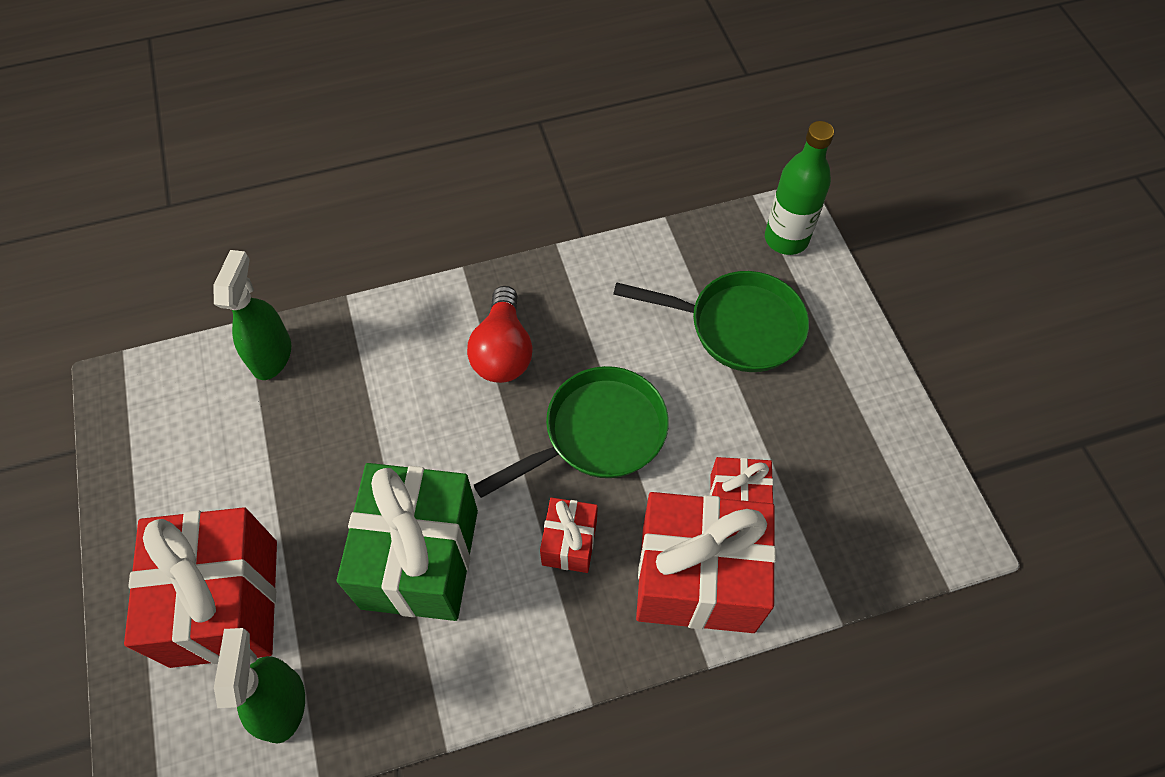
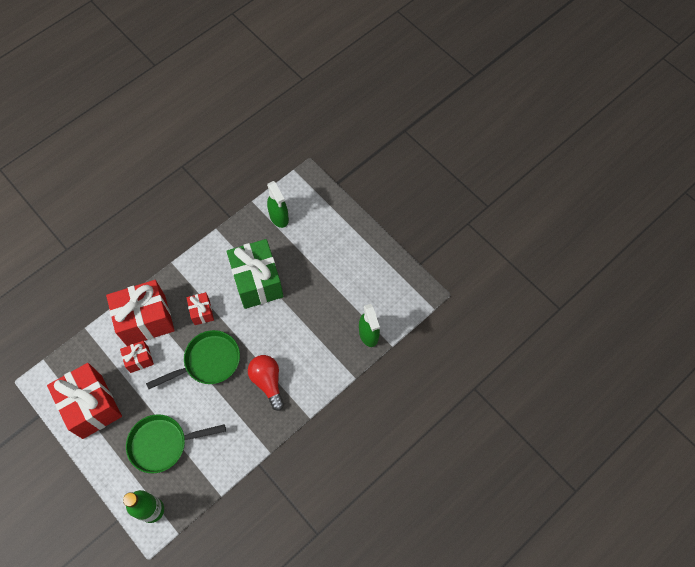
camera: 155 degrees right, 5 degrees up
(225, 602) = (320, 238): red gift -> red gift (92, 406)
(597, 434) = (208, 361): green pan -> green pan turned 150 degrees counterclockwise

